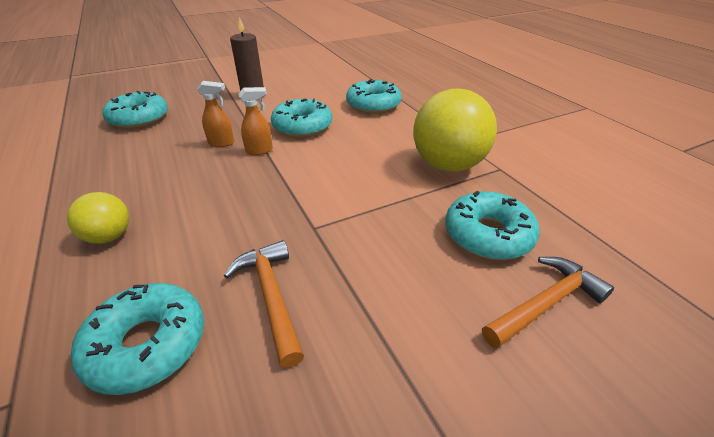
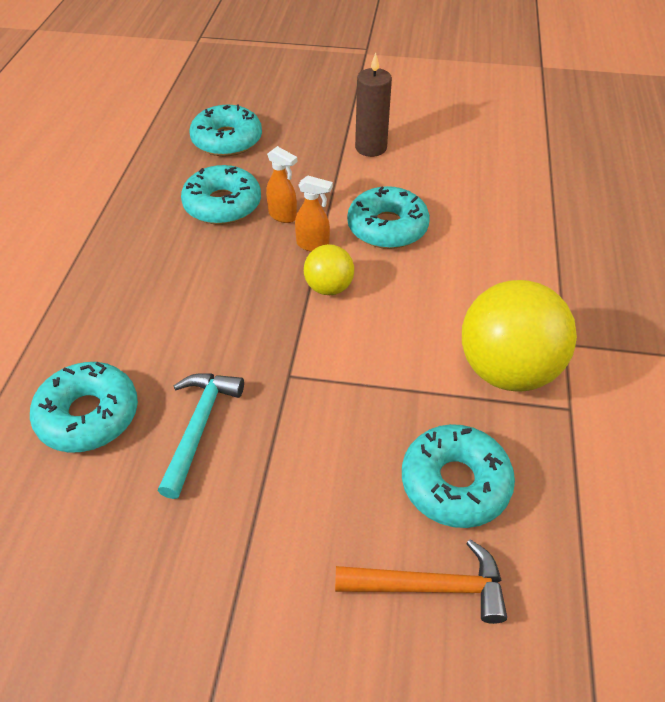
camera: 35 degrees right, 10 degrees up
(109, 236) = (119, 292): yellow ball -> yellow ball (329, 288)
(271, 297) = (199, 427): orange hammer -> turquoise hammer
(373, 105) = (507, 227): turquoise donut -> turquoise donut (222, 205)

